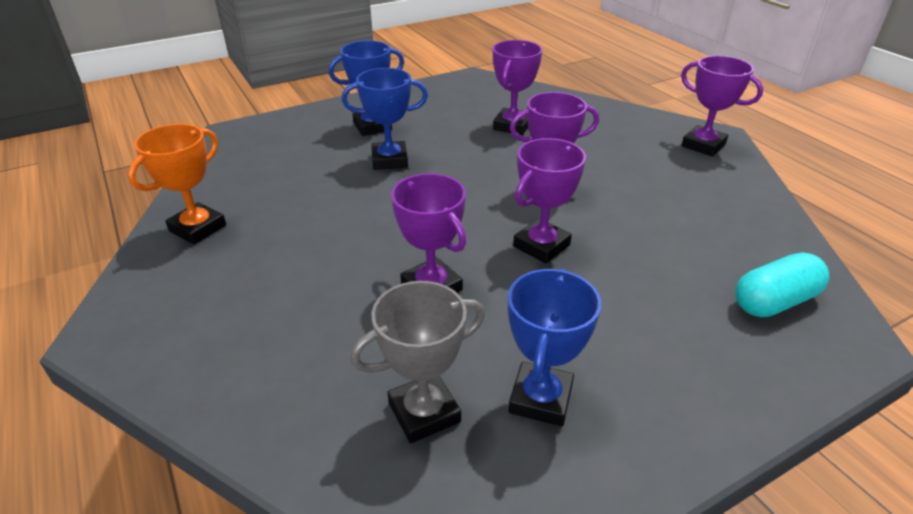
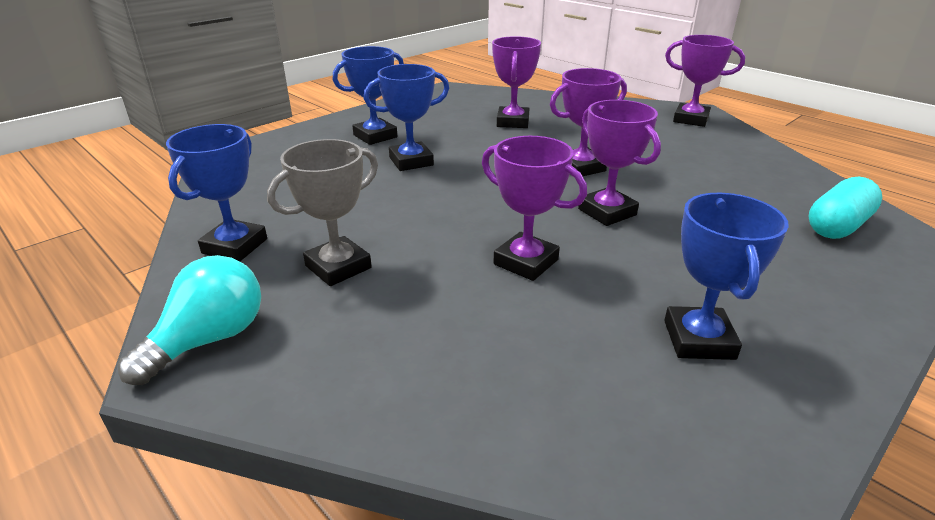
camera: 15 degrees left, 5 degrees down
(138, 315) = (209, 340): none -> turquoise light bulb
(198, 228) = (235, 246): orange trophy -> blue trophy
(424, 412) = (594, 374): grey trophy -> grey trophy (338, 267)
(541, 245) = (607, 212): purple trophy -> purple trophy turned 60 degrees counterclockwise

